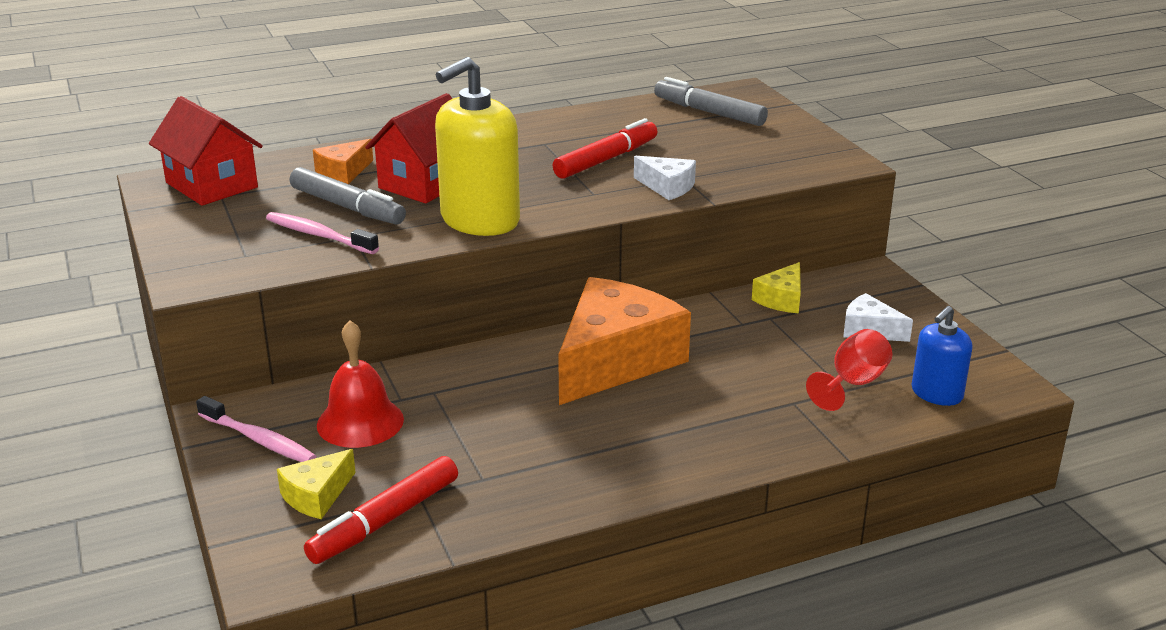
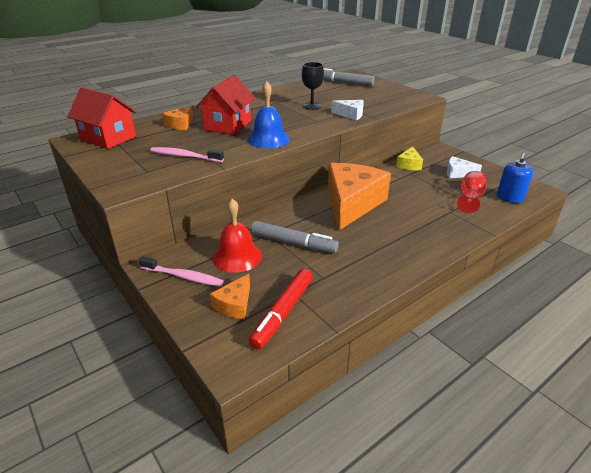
camera: 15 degrees left, 5 degrees up
(317, 495) = (234, 304): yellow cheese -> orange cheese
(347, 207) = (192, 140): grey marker -> grey marker (293, 243)
(479, 220) = (268, 139): yellow soap dispenser -> blue bell
(606, 159) = (312, 106): red marker -> black goblet

